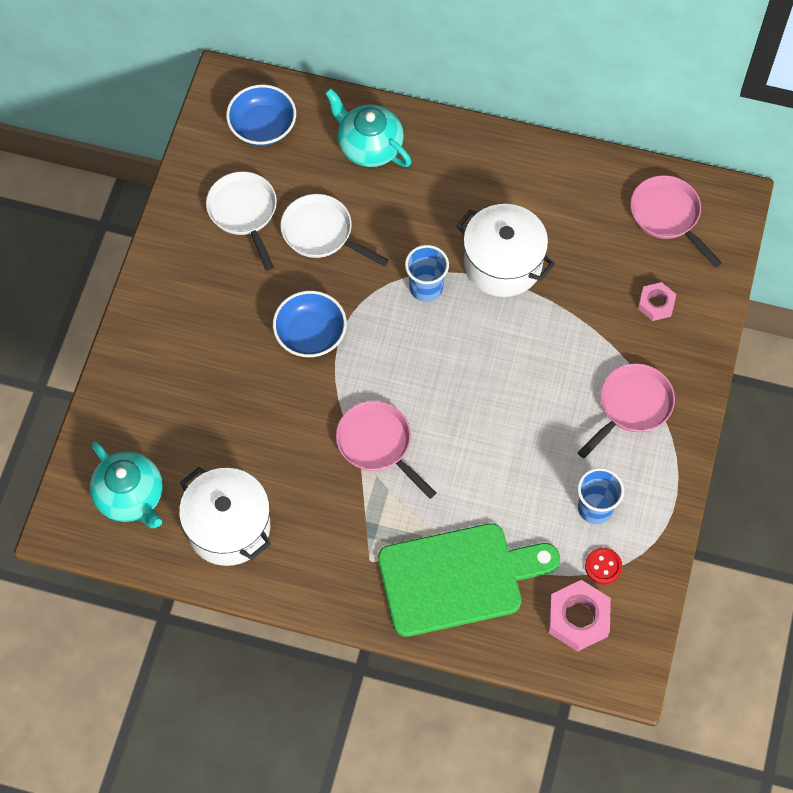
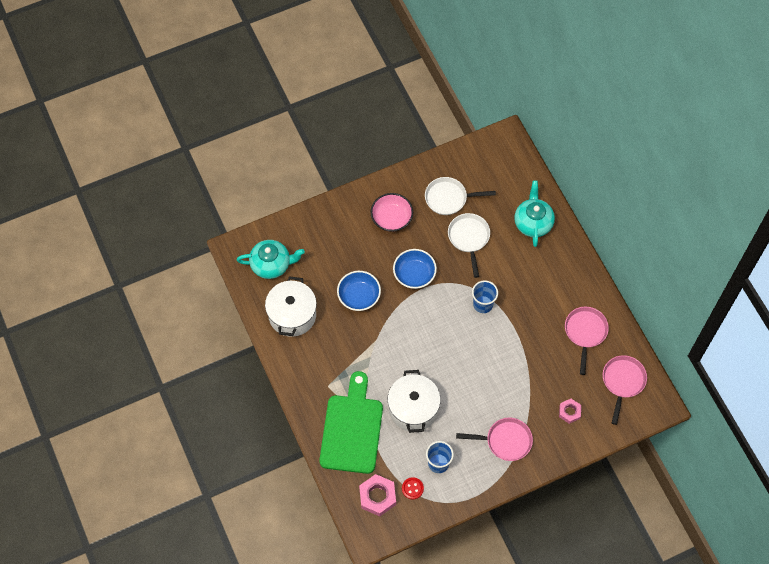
camera: 50 degrees right, 0 degrees up
(131, 497) = (271, 264): turquoise teapot -> turquoise teapot turned 105 degrees counterclockwise
(206, 299) = (391, 218): none -> pink bowl
(244, 212) = (449, 198): white pan -> white pan turned 120 degrees counterclockwise
(262, 126) = (499, 170): blue bowl -> blue bowl (359, 296)
(377, 444) = (386, 345): pink pan -> pink pan (585, 332)
(457, 578) = (352, 429): green cutting board -> green cutting board turned 120 degrees counterclockwise
(503, 263) = (527, 328): white pot -> white pot (413, 409)

